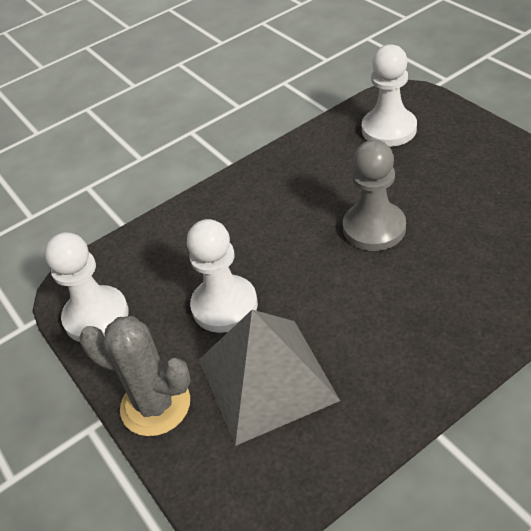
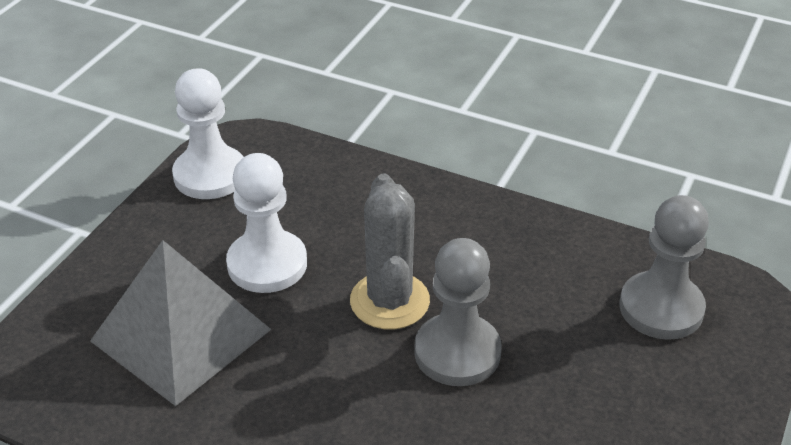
camera: 55 degrees right, 5 degrees down
(155, 405) = (118, 263): grey cactus -> grey cactus (389, 301)
(389, 129) = (661, 308): white pawn -> grey pawn

